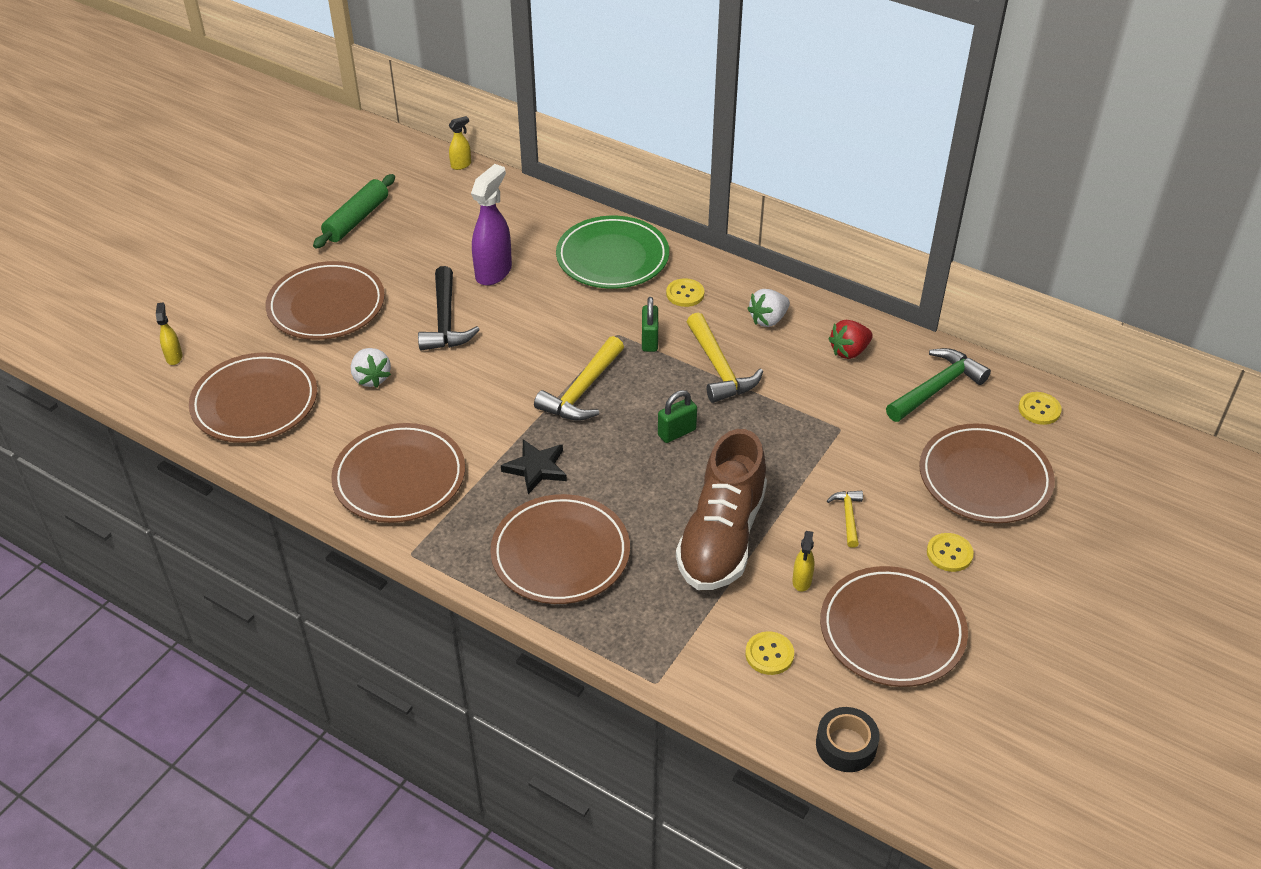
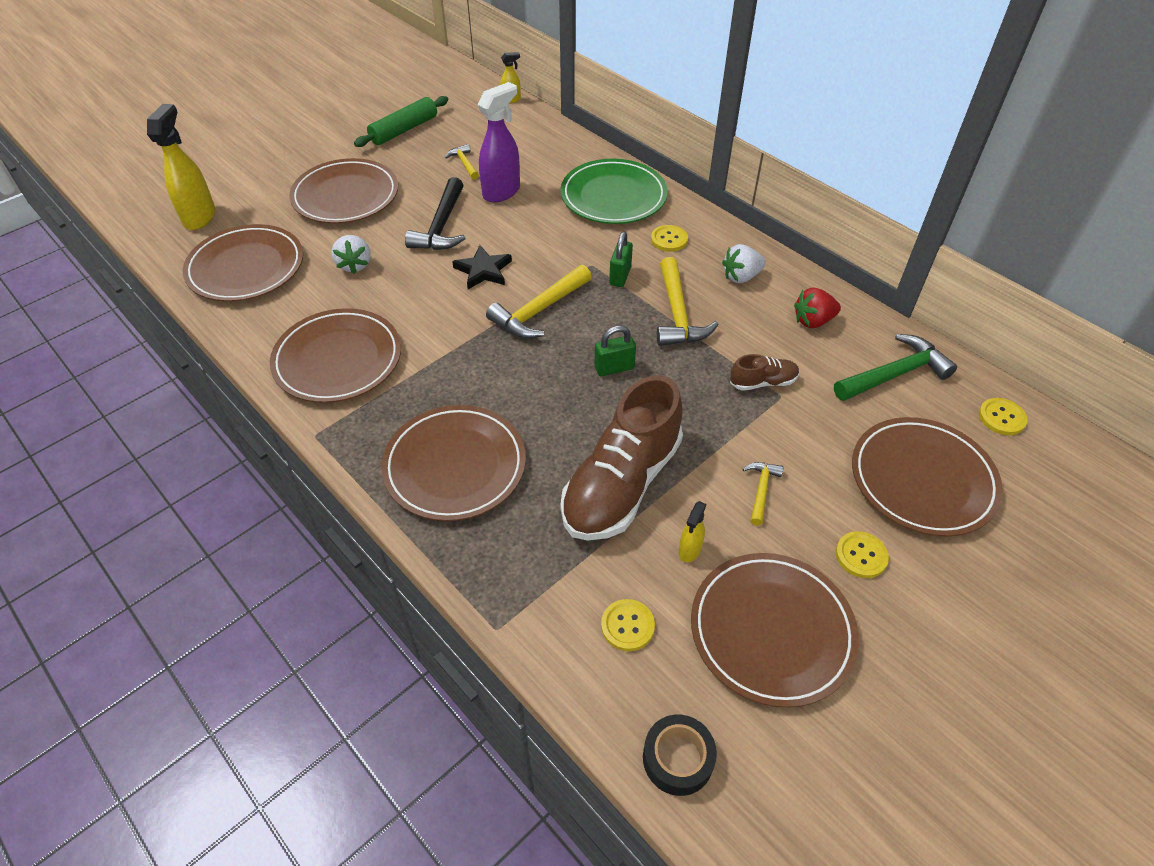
camera: 15 degrees right, 5 degrees up
(174, 357) = (200, 217): yellow spray bottle -> yellow spray bottle, size x2.00
(440, 247) = (464, 163): none -> yellow hammer
(536, 468) = (466, 376): black star -> black star (483, 270)
(820, 419) = (763, 382): none -> brown shoe

